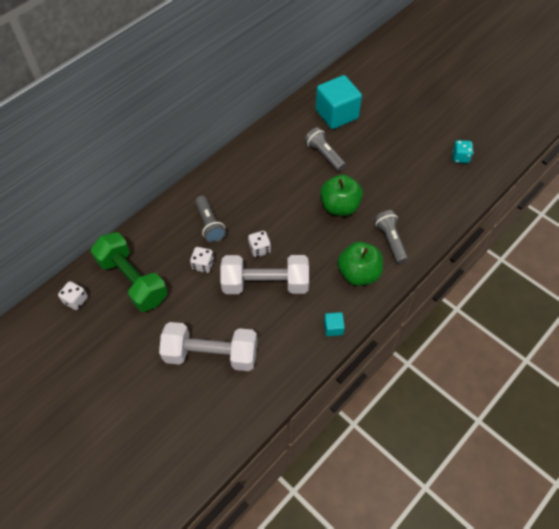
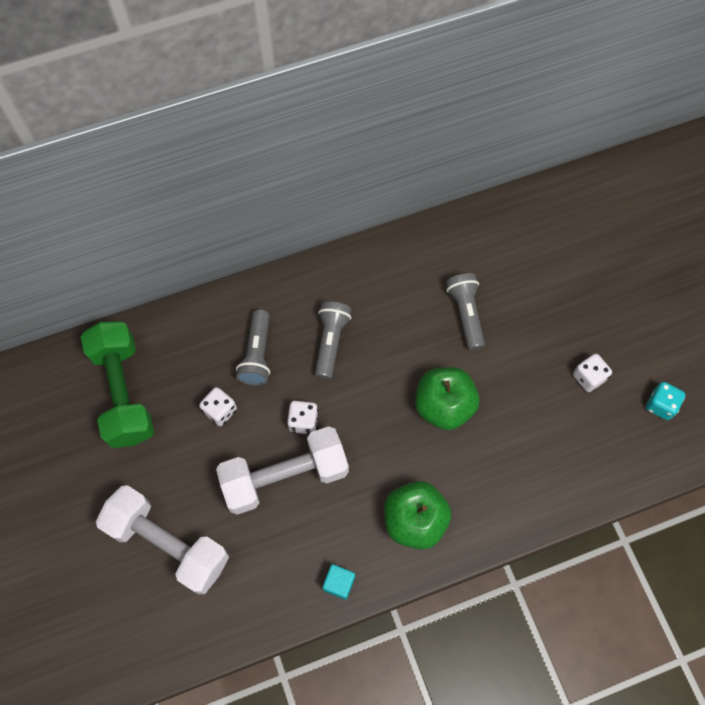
camera: 25 degrees right, 10 degrees up
(76, 300) = (44, 388): white dice -> white dice (588, 377)
(265, 284) = (285, 476): white dumbbell -> white dumbbell turned 45 degrees counterclockwise
(337, 114) = (519, 255): turquoise cube -> none
(390, 240) = (485, 491): grey flashlight -> grey flashlight (331, 342)

